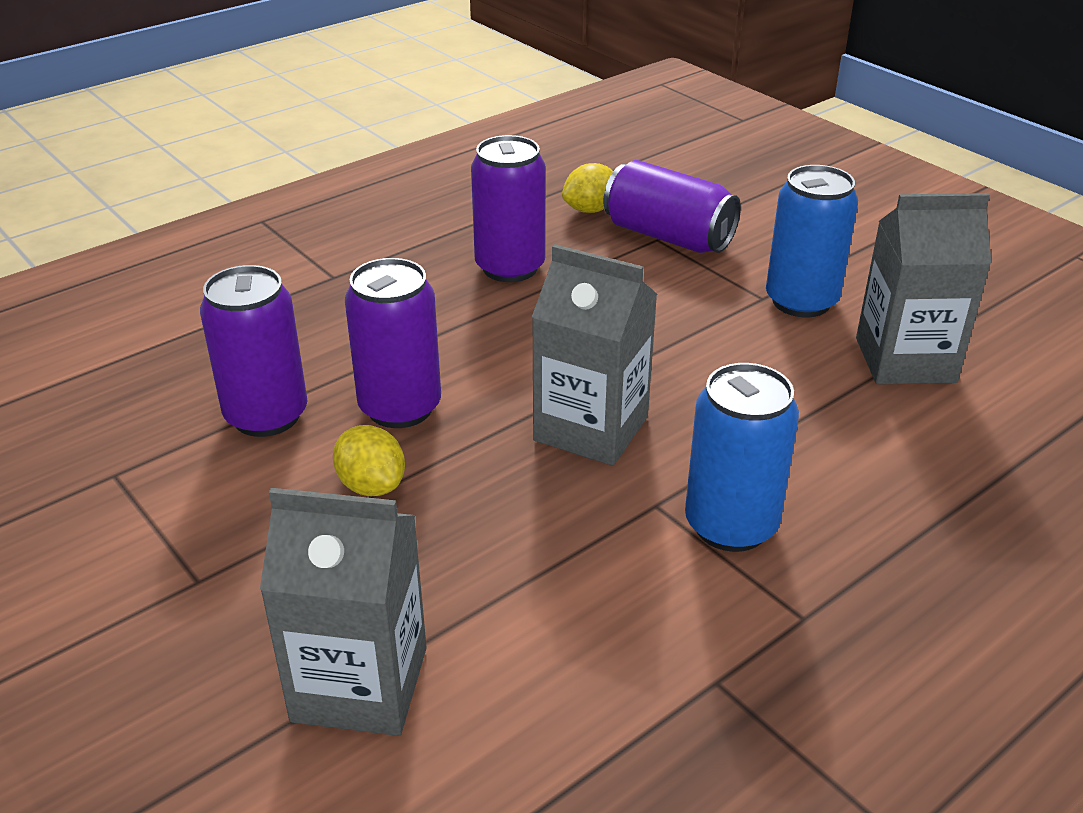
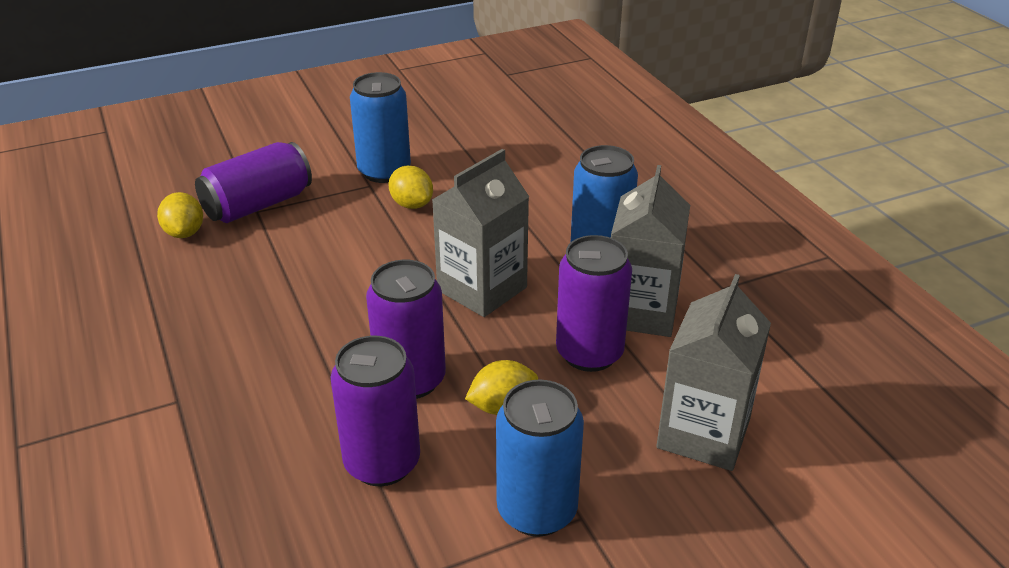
camera: 75 degrees left, 0 degrees up
(206, 542) = (537, 510): none -> blue can
(510, 267) = (243, 291): purple can -> purple can (589, 353)
(741, 337) = (411, 204): none -> yellow lemon
(905, 360) = (471, 153): grey carton -> grey carton (641, 311)

